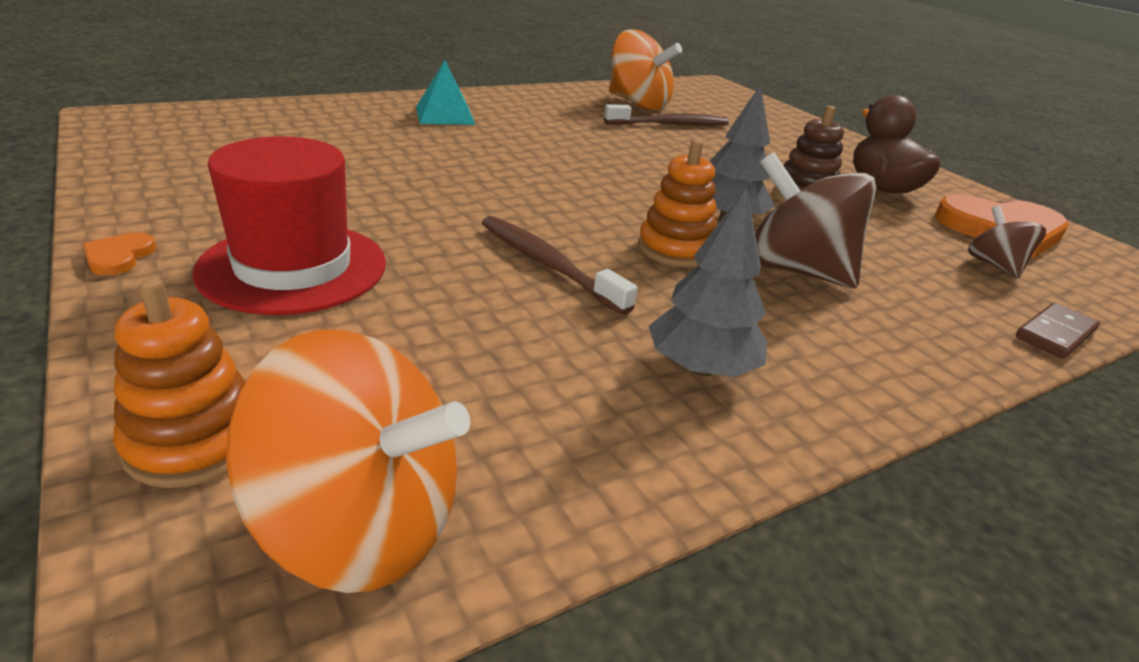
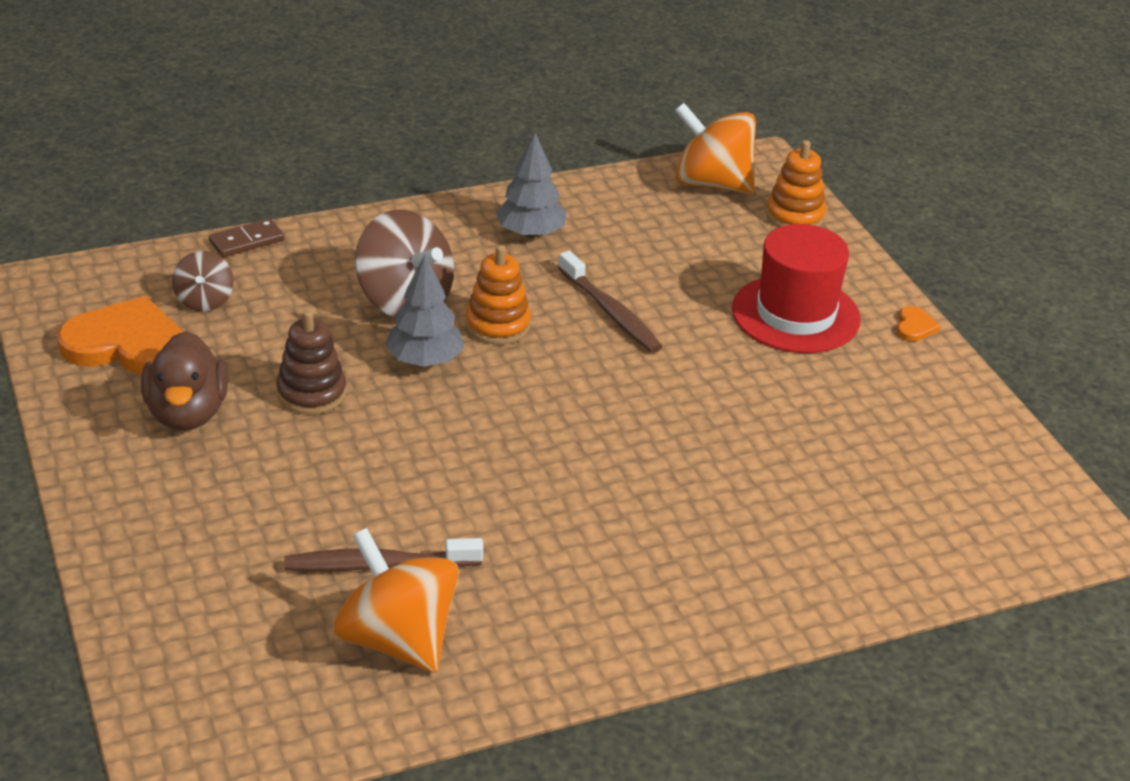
camera: 170 degrees left, 5 degrees up
(445, 115) = (711, 570): turquoise pyramid -> none

